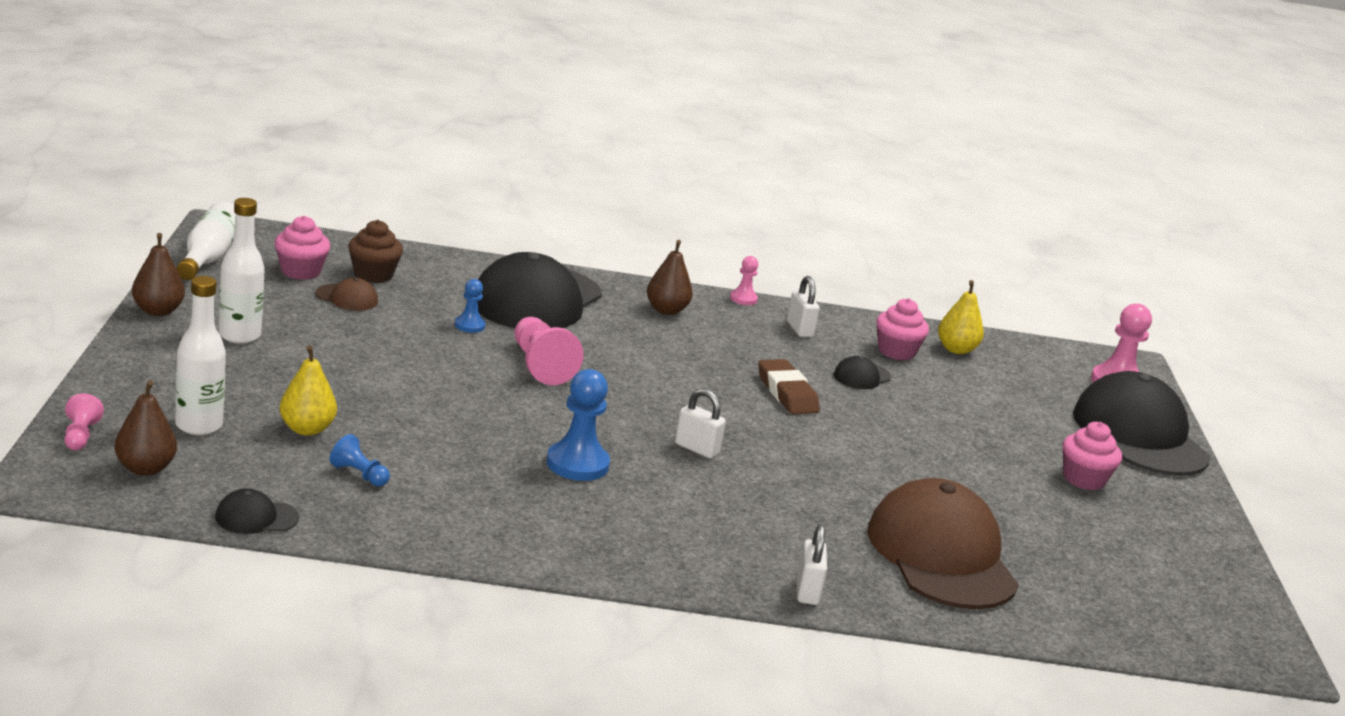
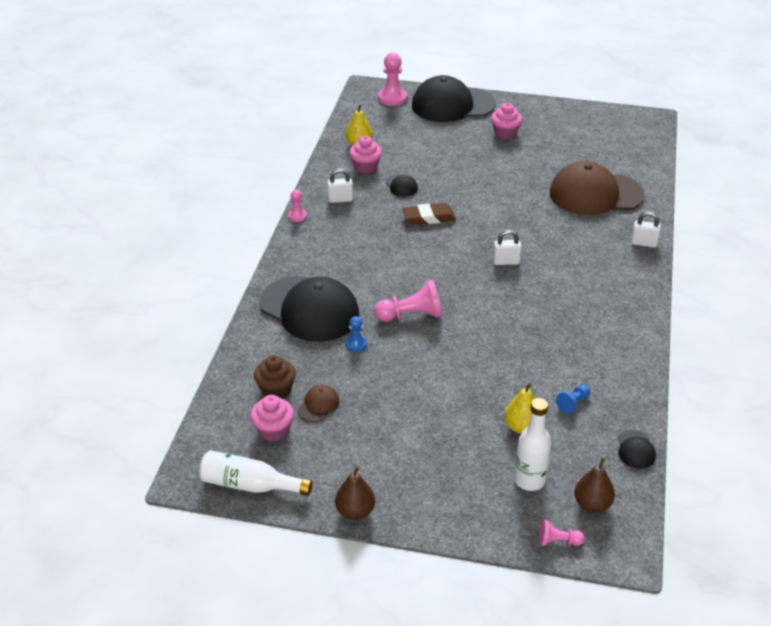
camera: 75 degrees left, 15 degrees up
(239, 336) = (390, 463): white bottle -> none
(577, 464) = (536, 310): blue pawn -> none
(666, 310) = (319, 251): brown pear -> none
(696, 449) = (506, 262): white padlock -> white padlock turned 45 degrees clockwise

